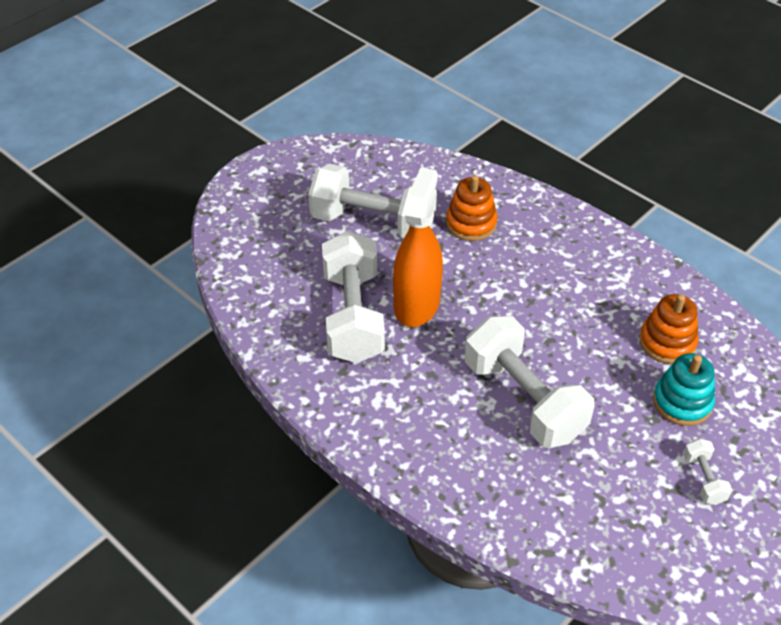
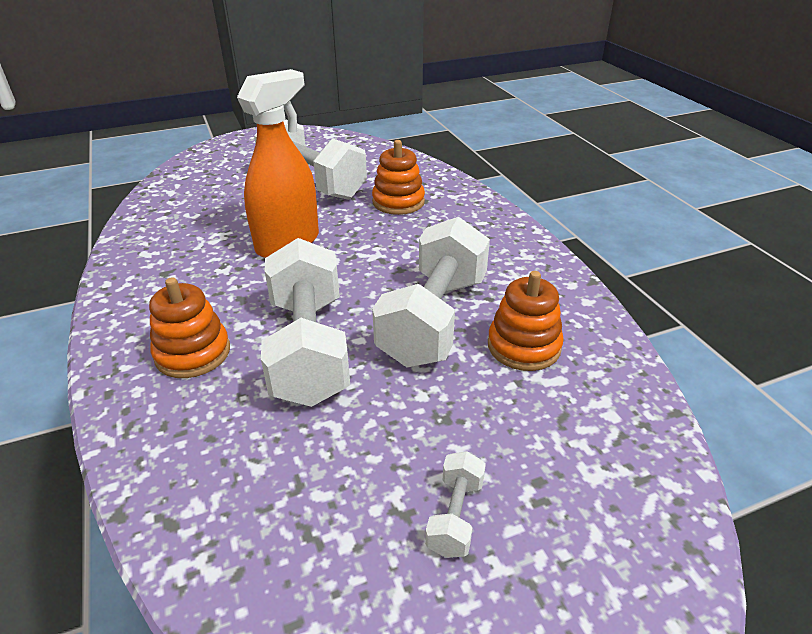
camera: 25 degrees right, 10 degrees down
(353, 316) = (222, 237): white dumbbell -> white dumbbell (433, 319)
(443, 435) = (193, 353): none -> orange stacking toy
(682, 402) = (495, 412): turquoise stacking toy -> none

